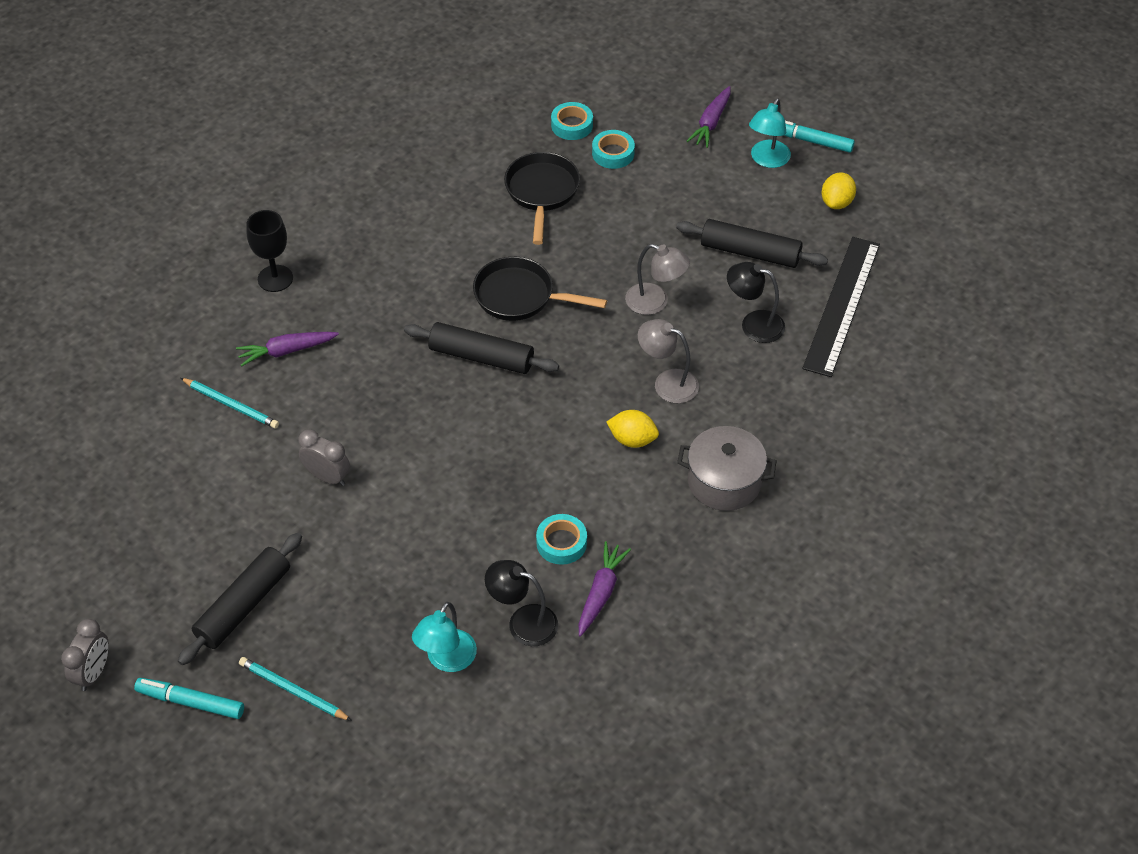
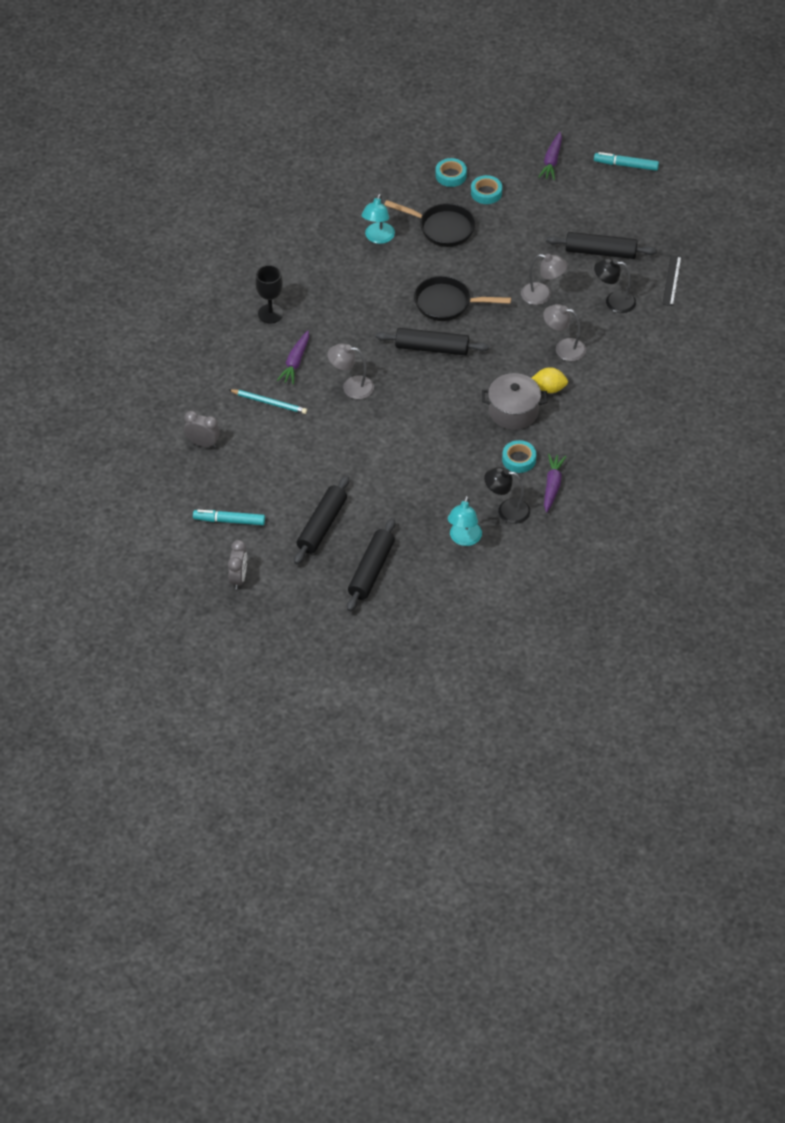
camera: 10 degrees left, 0 degrees up
(191, 702) = (307, 586): turquoise marker -> turquoise marker (229, 521)
(286, 351) = (295, 362): purple carrot -> purple carrot turned 45 degrees counterclockwise
(293, 691) = (371, 570): turquoise pencil -> black rolling pin
(327, 477) = (351, 440): grey clock -> grey clock (202, 443)
(352, 397) = (351, 387): none -> grey lamp
(542, 193) = (442, 228): black pan -> black pan turned 120 degrees clockwise
(724, 482) = (616, 407): grey pot -> grey pot (513, 411)
(767, 160) = (598, 183): turquoise lamp -> turquoise lamp (378, 238)
(836, 202) = (654, 208): yellow lemon -> none
(842, 305) = (671, 280): black ruler -> black ruler, size x0.52

